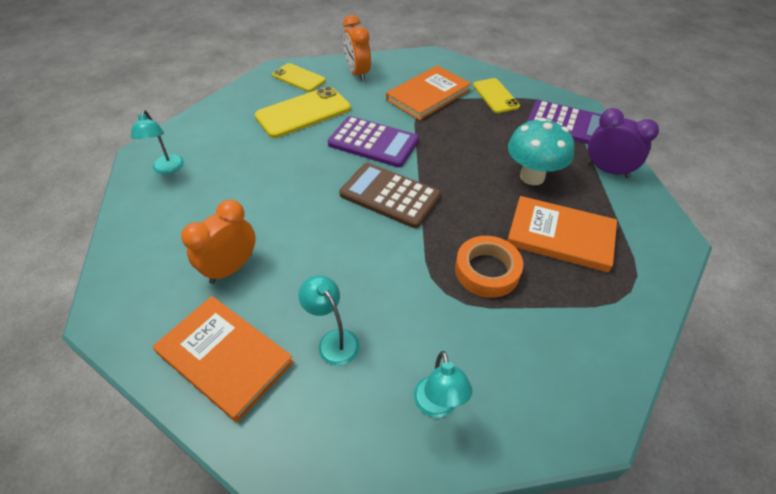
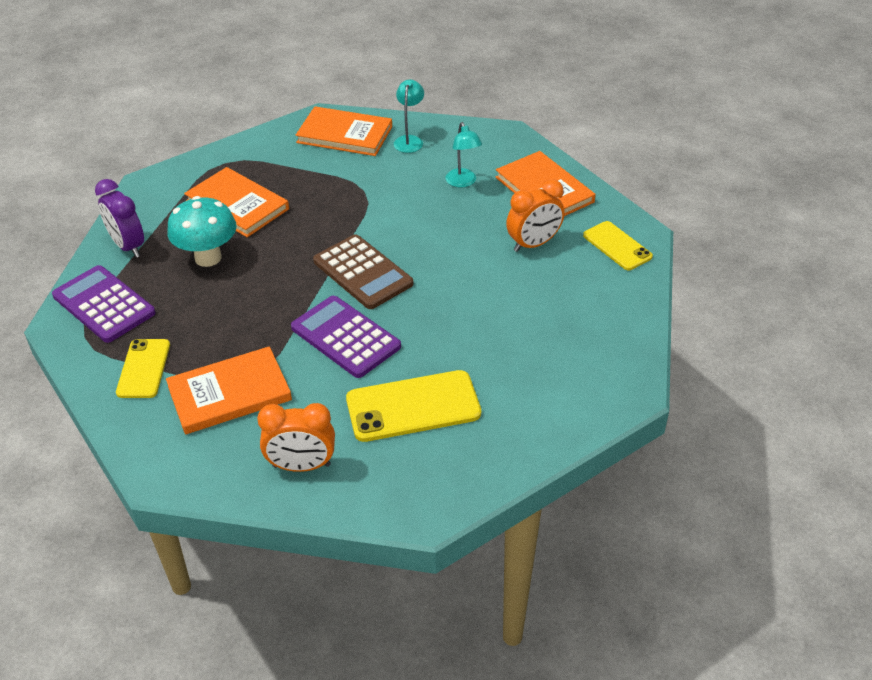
camera: 160 degrees left, 5 degrees down
(167, 169) = (598, 360): turquoise lamp -> none
(299, 78) = (396, 480): yellow phone -> yellow phone (617, 246)
(358, 73) = (301, 465): orange clock -> orange clock turned 90 degrees clockwise
(487, 271) = (320, 196): orange tape -> none
(533, 389) = (344, 134): none -> orange book

